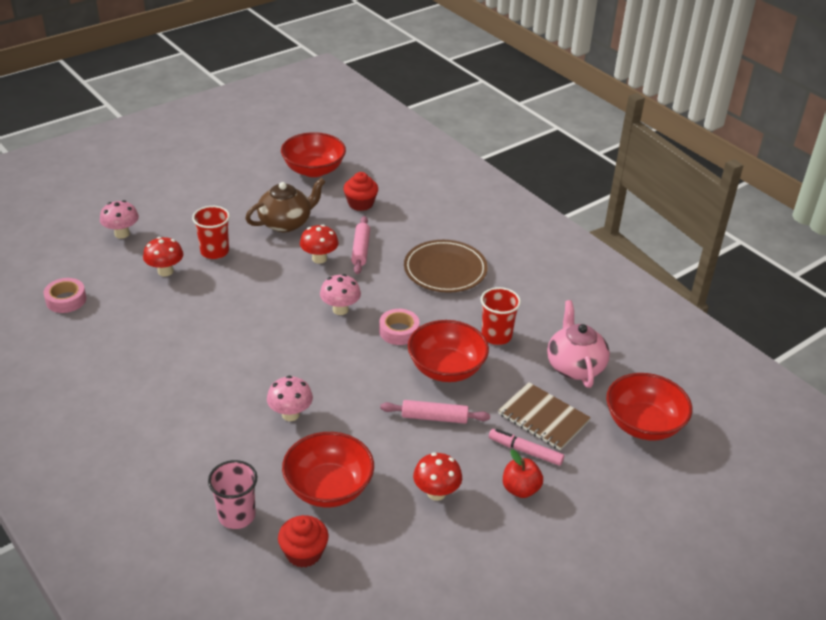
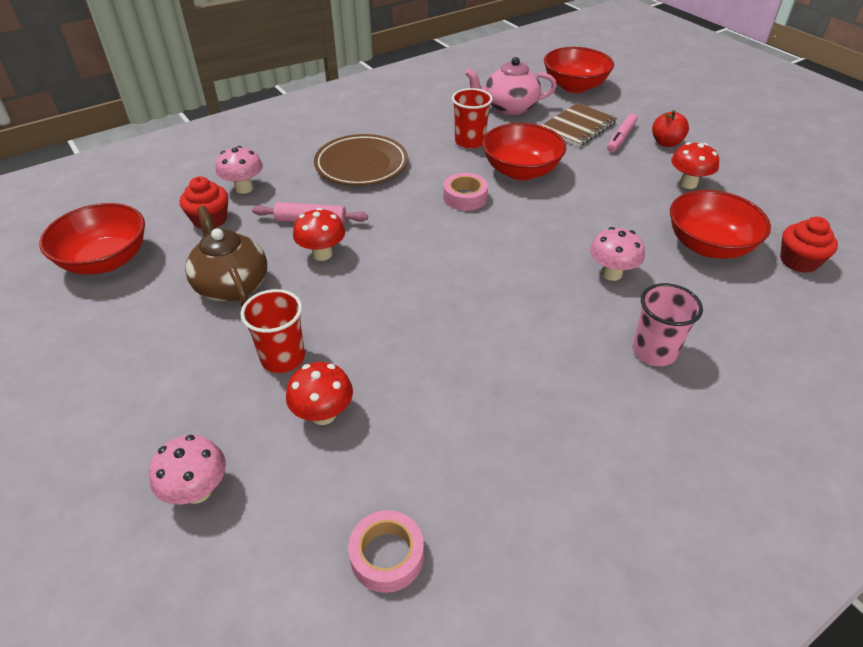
camera: 85 degrees left, 5 degrees up
(236, 515) = (775, 310): pink cup -> pink cup (654, 351)
(340, 309) = (426, 237): pink mushroom -> pink mushroom (244, 188)
(434, 418) = (592, 181): pink rolling pin -> none

